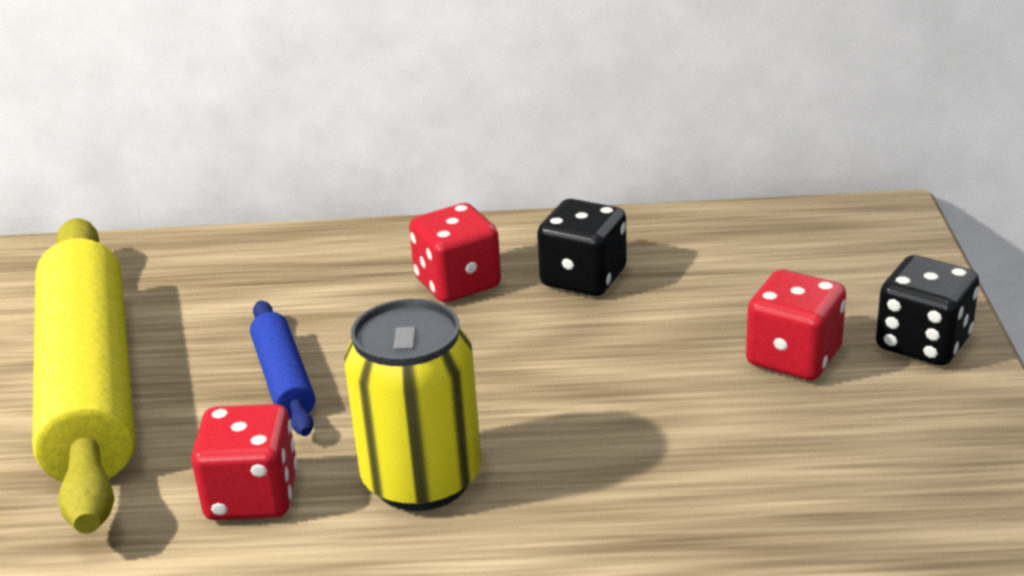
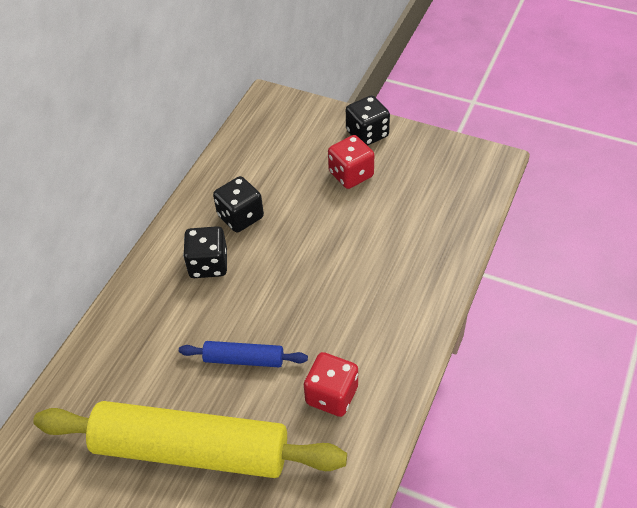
camera: 65 degrees left, 20 degrees up
(422, 479) = (357, 327): yellow can -> none
(457, 283) = (208, 264): red dice -> black dice

